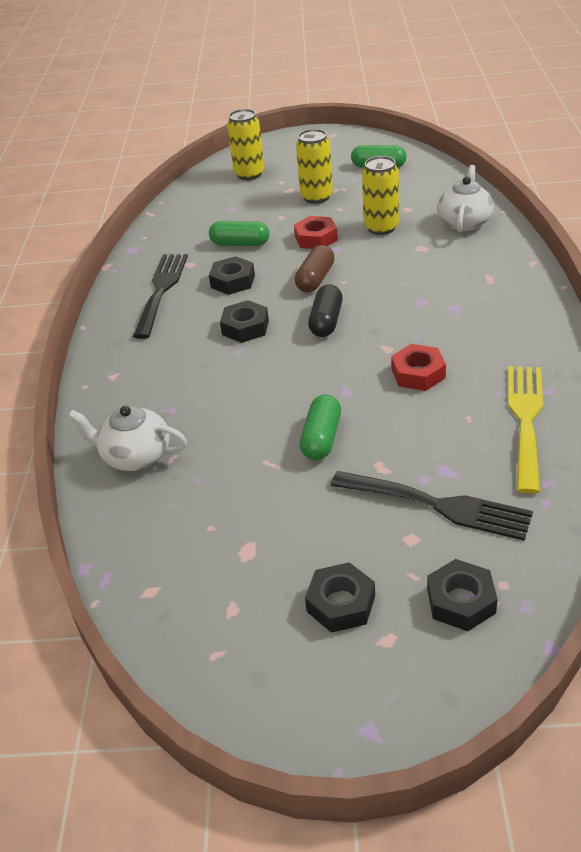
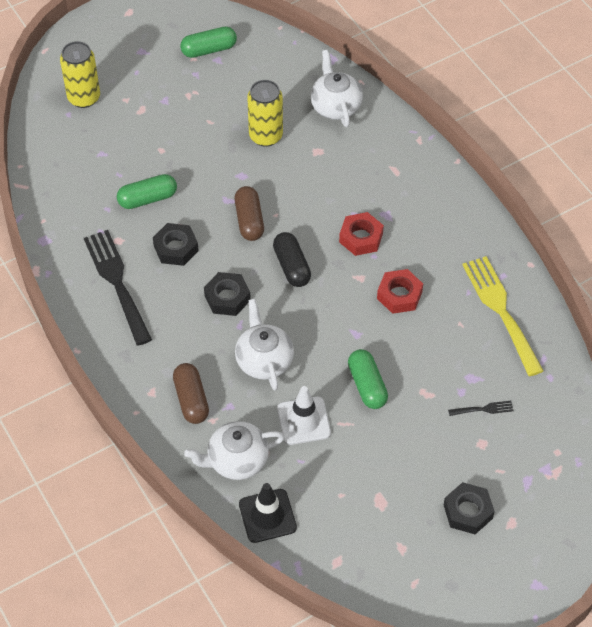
camera: 35 degrees left, 15 degrees up
(119, 516) = (267, 516): none -> black traffic cone
(141, 393) = (191, 399): none -> brown capsule
(230, 446) = (303, 421): none -> white traffic cone
(236, 384) = (264, 360): none -> white teapot
(316, 197) = (177, 112): yellow can -> none
(316, 238) = (214, 169): red nut -> red nut (361, 238)
(438, 505) = (483, 409): black fork -> black fork, size x0.43
(461, 601) = (539, 476): black nut -> none

